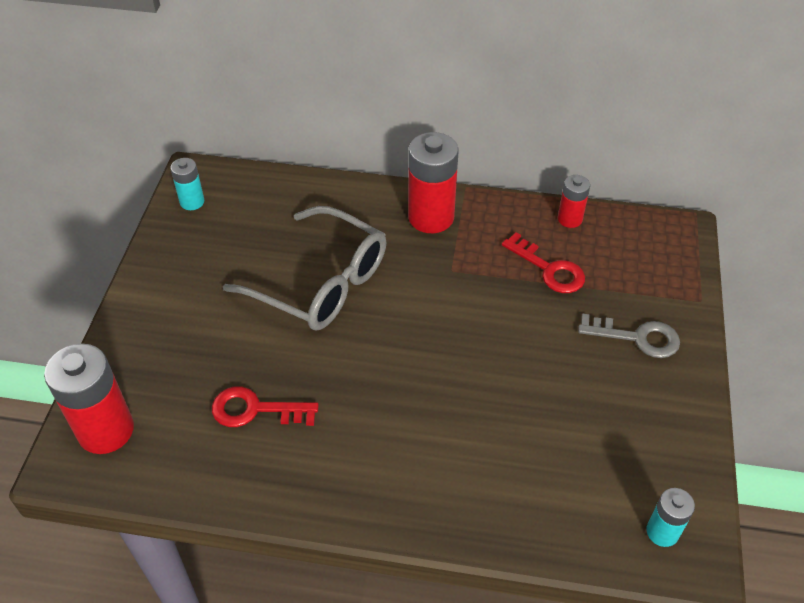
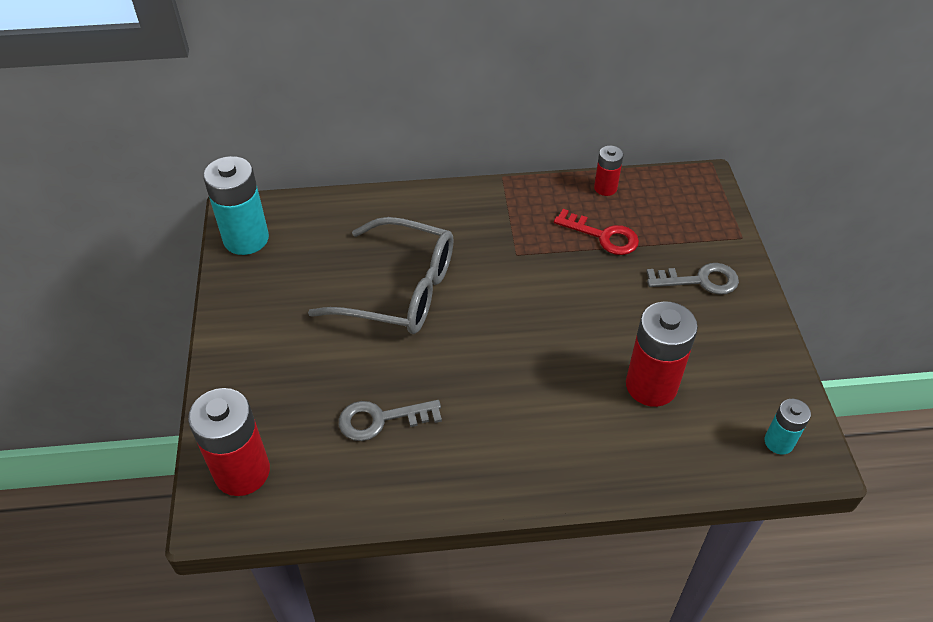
camera: 15 degrees left, 0 degrees up
(192, 202) = (246, 239): turquoise battery -> turquoise battery, size x1.86
(256, 410) = (381, 419): red key -> grey key
(431, 217) = (480, 210): red battery -> red battery (651, 385)

